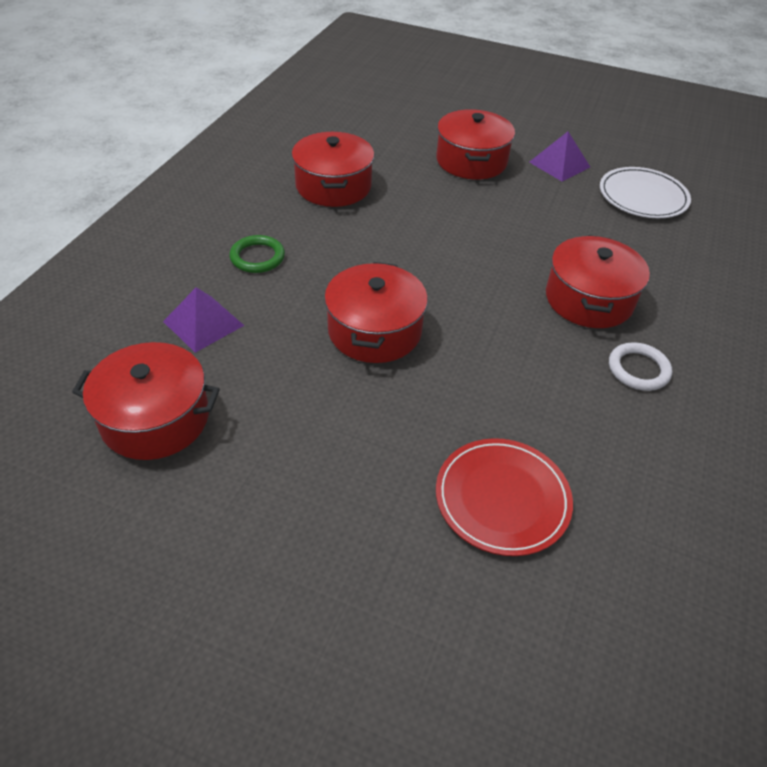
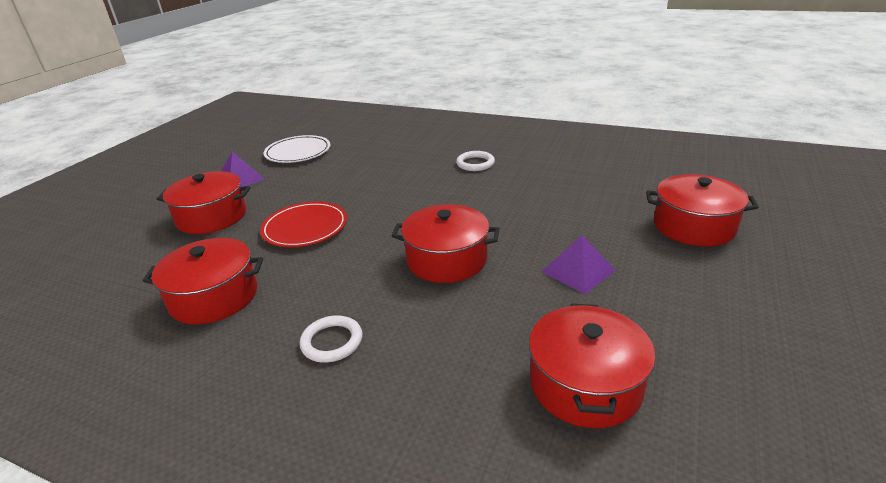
camera: 85 degrees left, 15 degrees down
(203, 323) = (442, 370): purple pyramid -> purple pyramid (578, 271)
(257, 257) = (332, 342): green ring -> white ring
(502, 498) = (594, 207): red plate -> red plate (305, 228)
(589, 299) = (410, 175): red pot -> red pot (693, 226)

